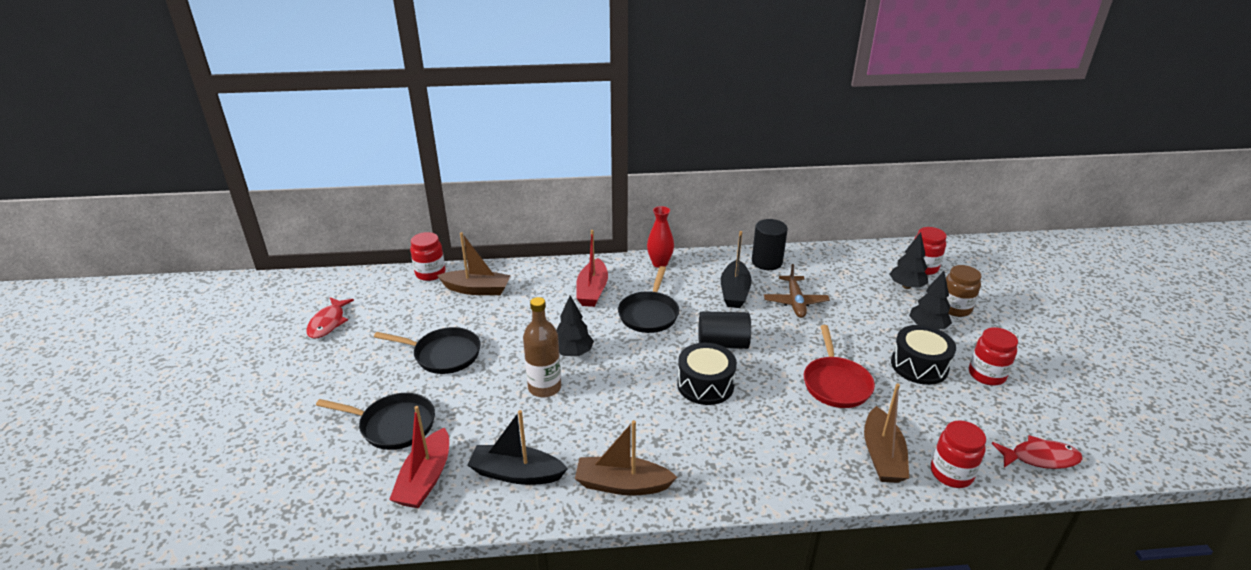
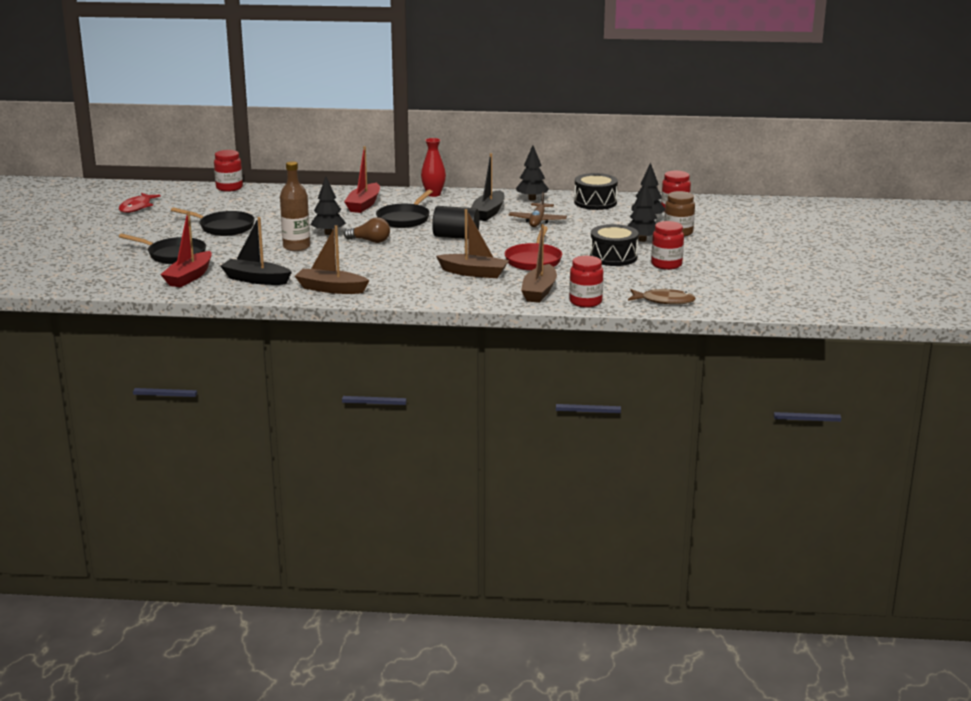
camera: 10 degrees right, 10 degrees down
(477, 289) = (265, 198): brown boat -> brown boat (473, 273)
(628, 364) = (370, 241): none -> brown light bulb
(705, 385) = (426, 254): black drum -> black drum (595, 202)
(767, 262) = (532, 199): black cylinder -> black tree
(1040, 458) = (664, 301): red fish -> brown fish

